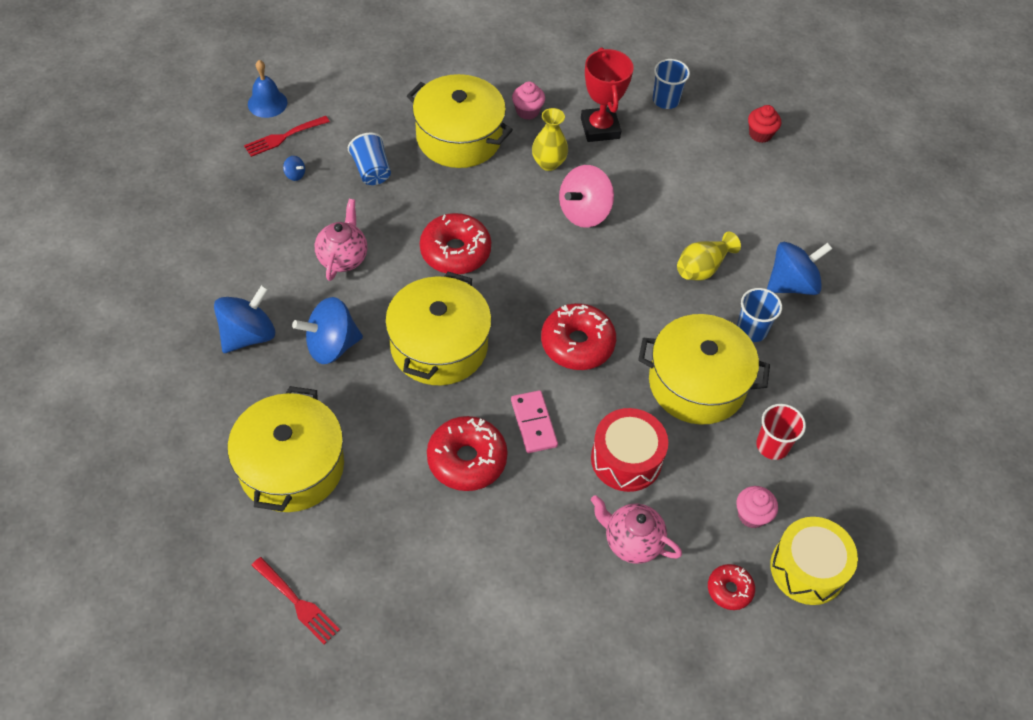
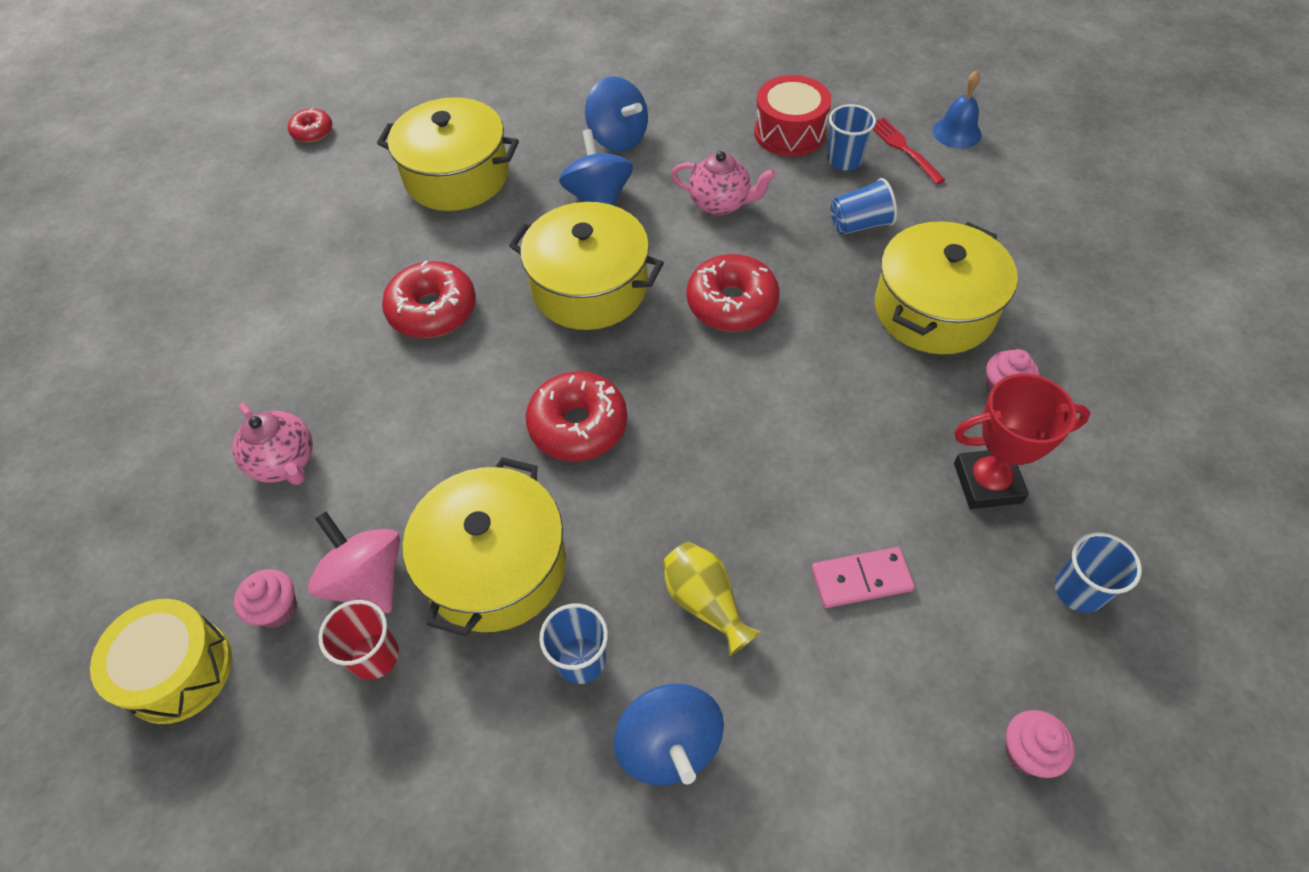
camera: 100 degrees right, 0 degrees up
(295, 175) = (844, 160): blue spinning top -> blue cup
(297, 602) = (313, 186): red fork -> none
(534, 423) = (467, 373): pink domino -> pink domino (861, 579)
(548, 163) = (901, 410): yellow vase -> none
(584, 212) = (808, 449): pink spinning top -> pink spinning top (368, 580)
(626, 459) = (396, 467): red drum -> red drum (789, 132)
(631, 542) = (285, 462): pink teapot -> pink teapot turned 105 degrees clockwise
(729, 590) = (187, 565): red donut -> red donut (312, 132)
(760, 134) = (1027, 752): red cupcake -> pink cupcake

